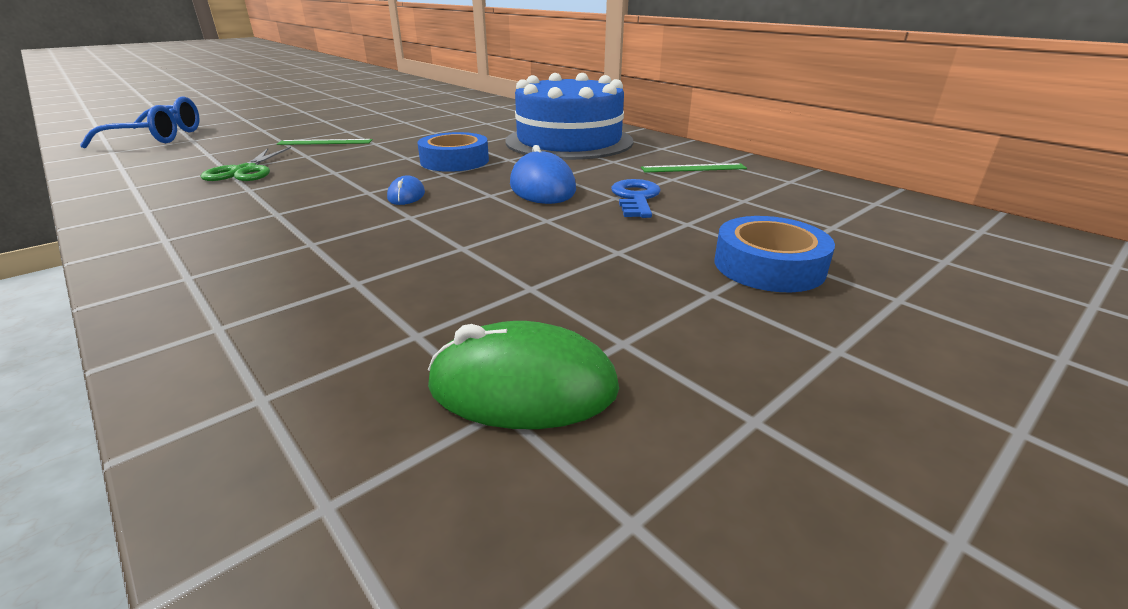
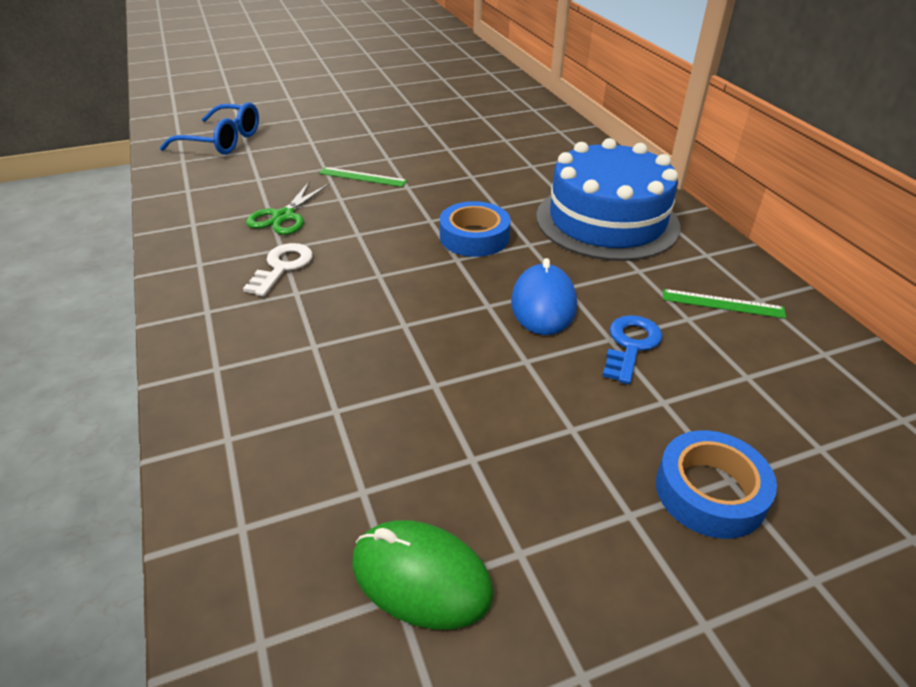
camera: 20 degrees right, 10 degrees up
(254, 200) = (282, 267): none -> white key
(406, 195) = (411, 289): blue mouse -> none

